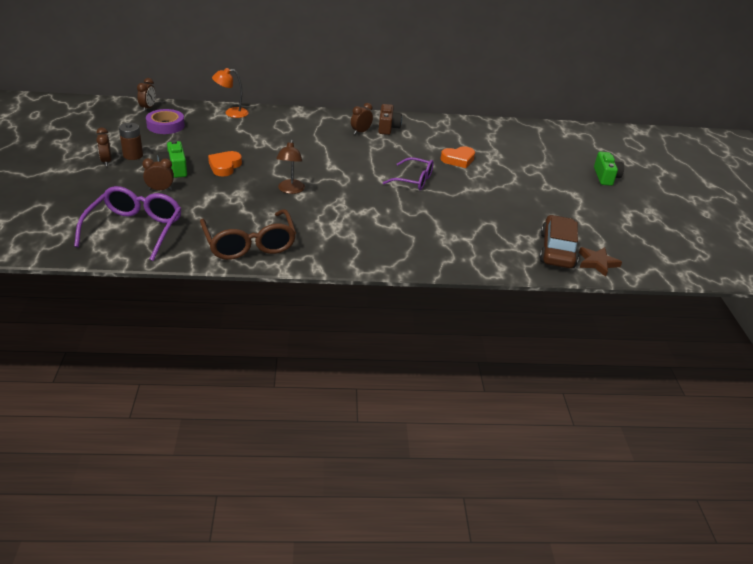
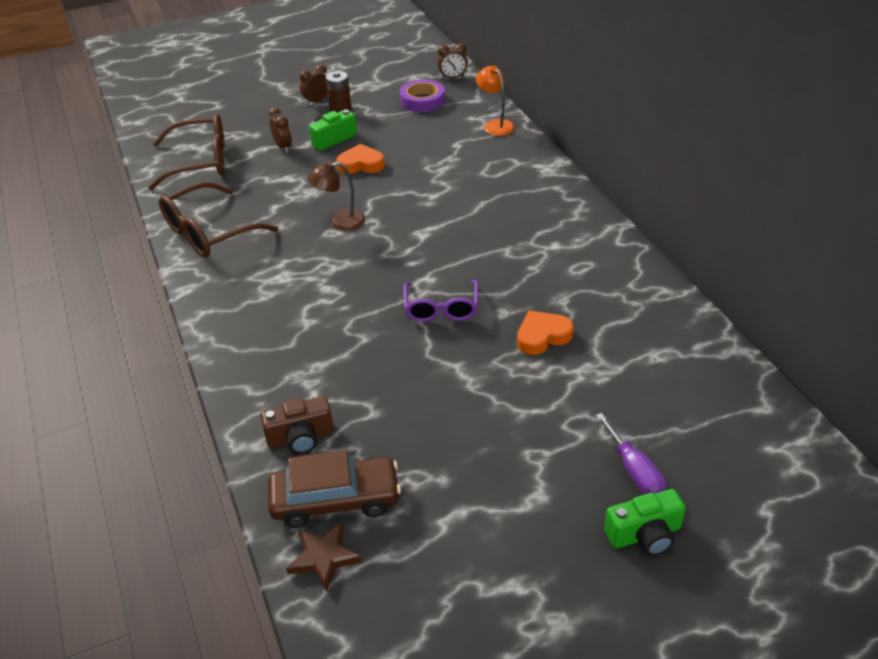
camera: 75 degrees right, 5 degrees up
(135, 230) = (200, 162): purple glasses -> brown glasses
(360, 132) = (543, 227): brown clock -> none
(387, 127) = (582, 245): brown camera -> brown camera (300, 437)
(458, 160) = (542, 336): orange heart -> orange heart turned 105 degrees clockwise
(566, 167) = (634, 471): none -> purple screwdriver

